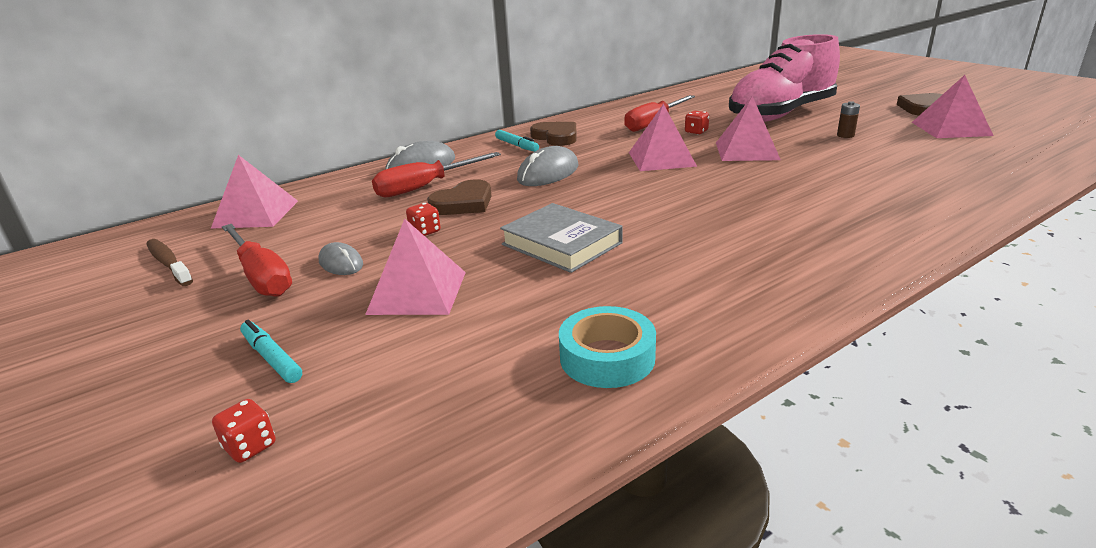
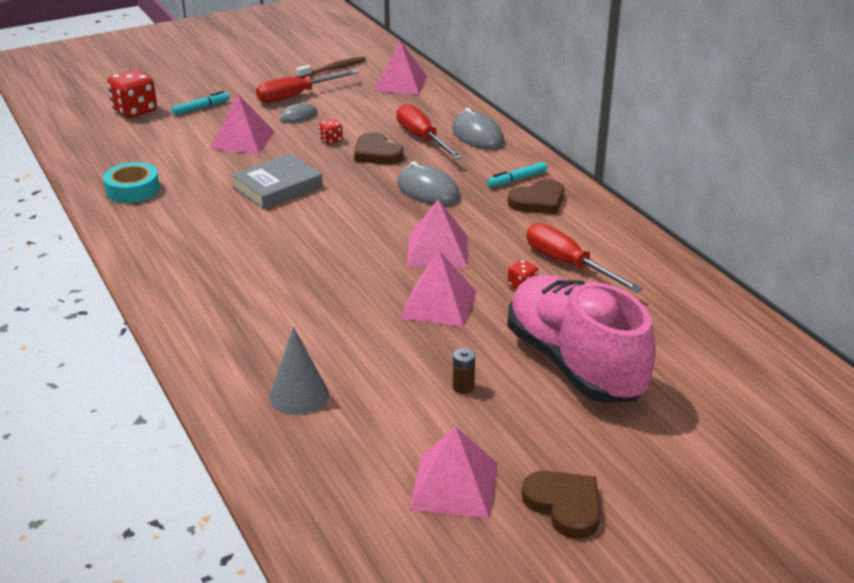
camera: 95 degrees right, 5 degrees up
(250, 446) = (135, 111): red dice -> red dice, size x2.02
(932, 178) = (299, 395): none -> grey cone

